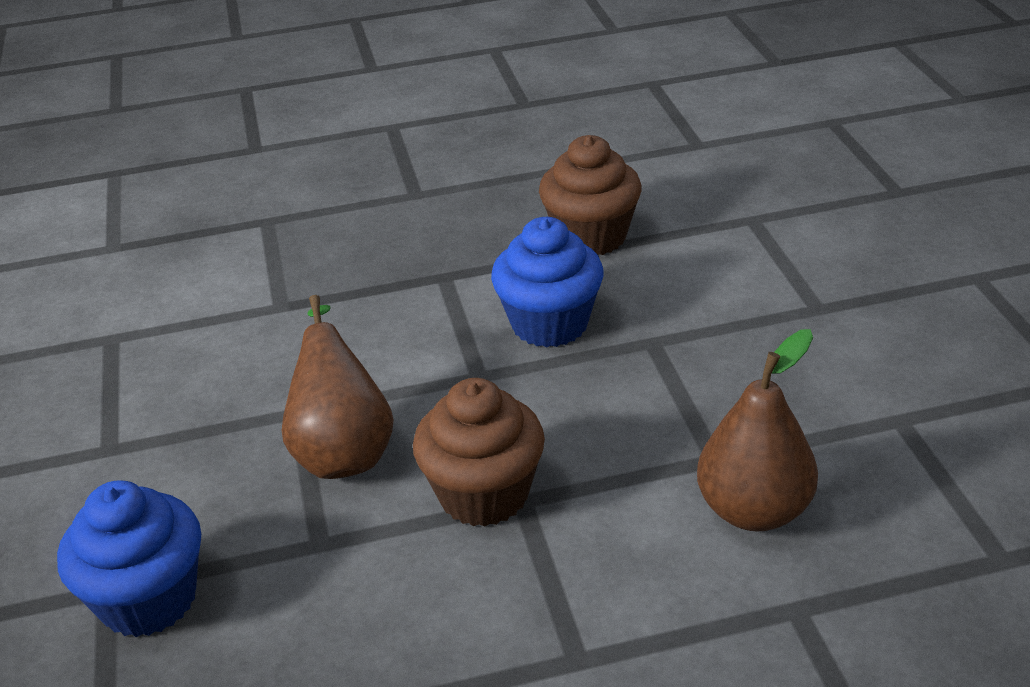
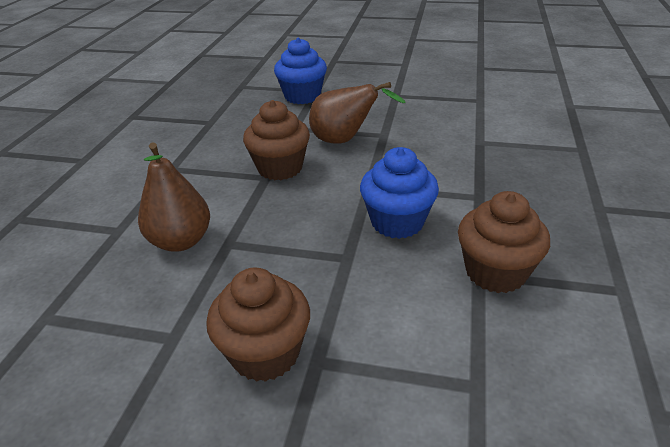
camera: 115 degrees right, 0 degrees up
(845, 342) = (265, 353): none -> brown cupcake

